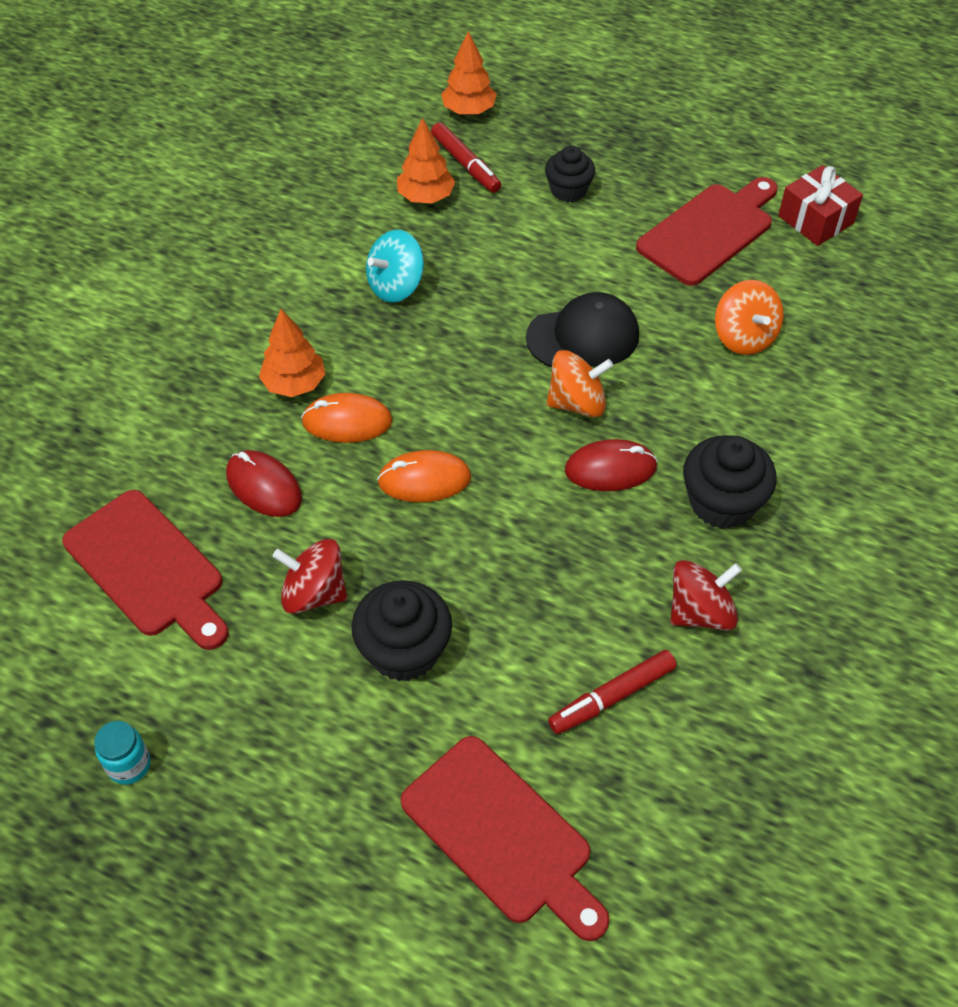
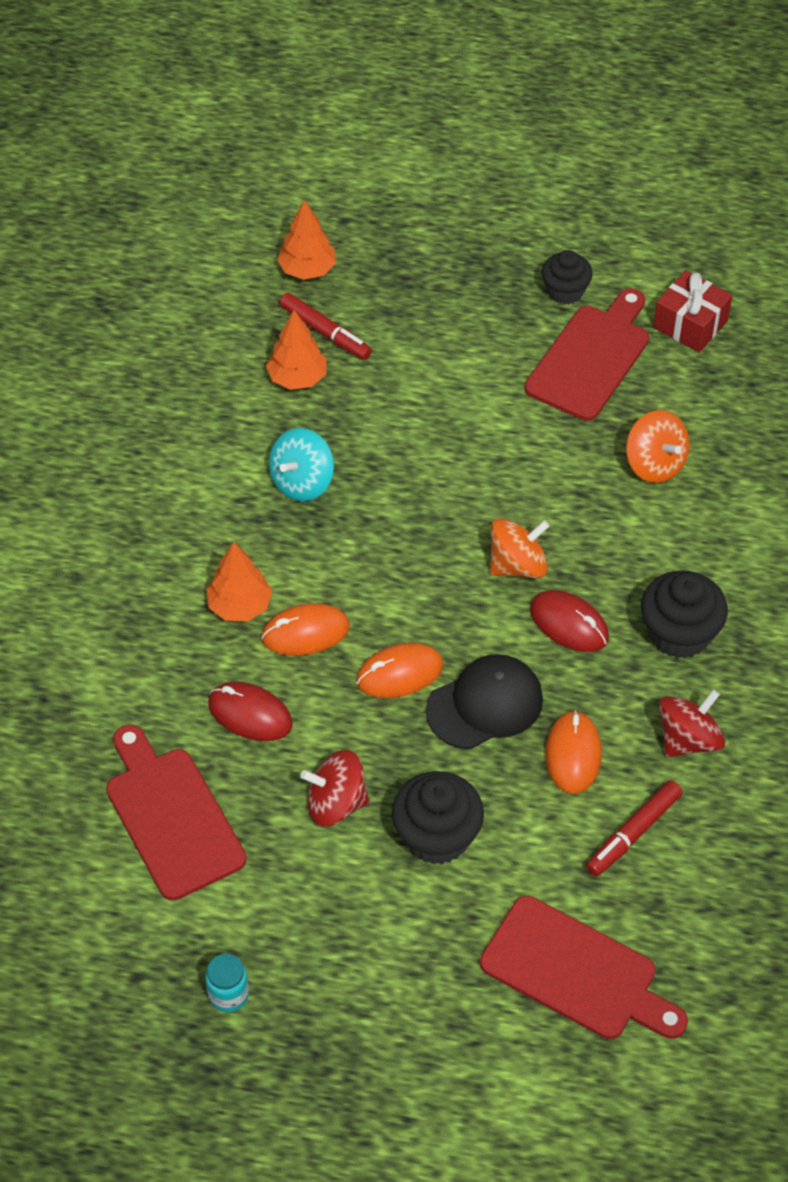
camera: 15 degrees left, 0 degrees up
(148, 568) = (171, 817): red cutting board -> red cutting board turned 150 degrees counterclockwise
(568, 190) = (439, 341): black cupcake -> black cupcake (565, 291)
(573, 599) = (573, 754): none -> orange mouse
(583, 336) = (502, 496): black cap -> black cap (485, 704)
(610, 469) = (569, 624): red mouse -> red mouse turned 60 degrees clockwise

